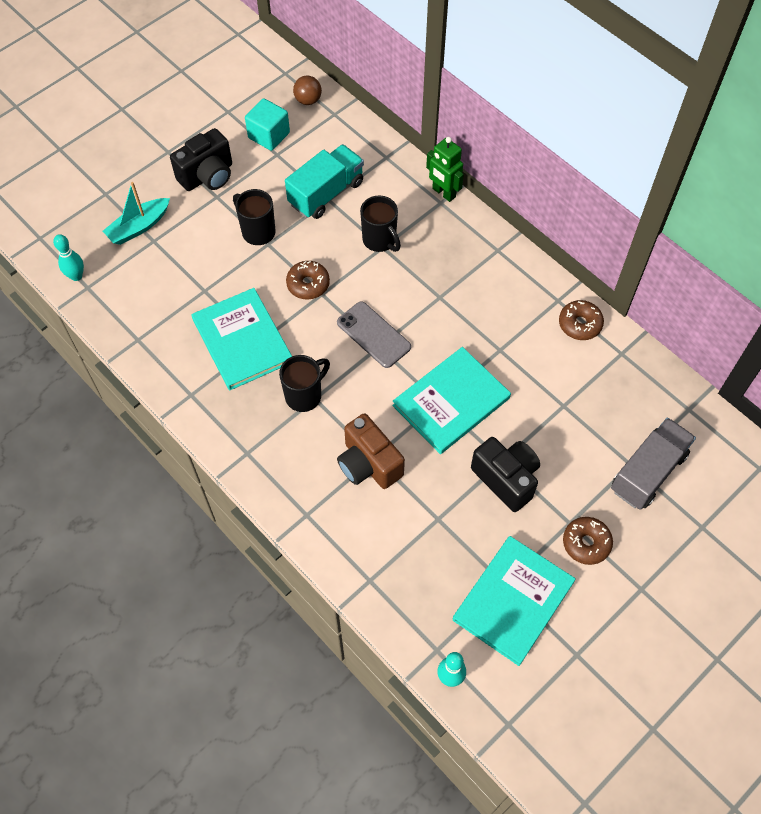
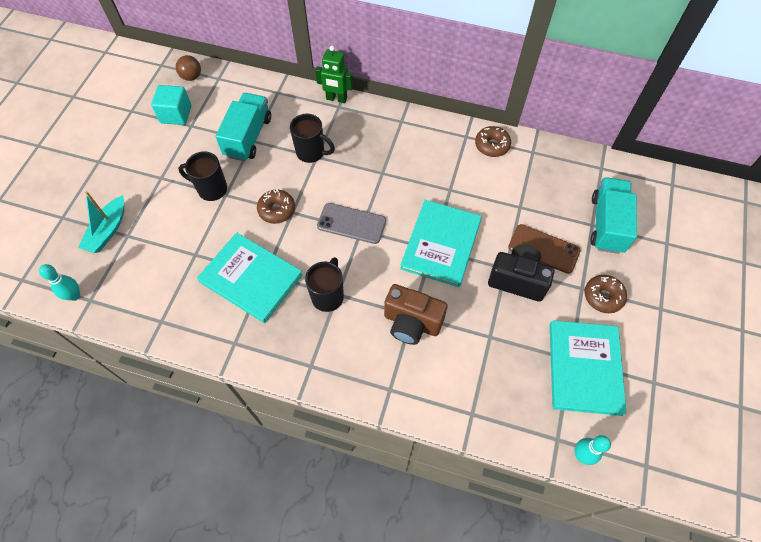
camera: 30 degrees left, 0 degrees up
(208, 176) = (144, 165): black camera -> none
(557, 462) = (543, 249): none -> brown phone
(648, 472) = (607, 224): grey truck -> turquoise truck

